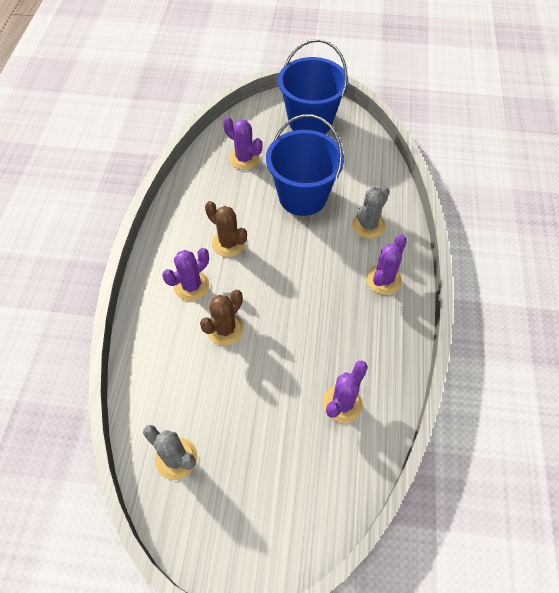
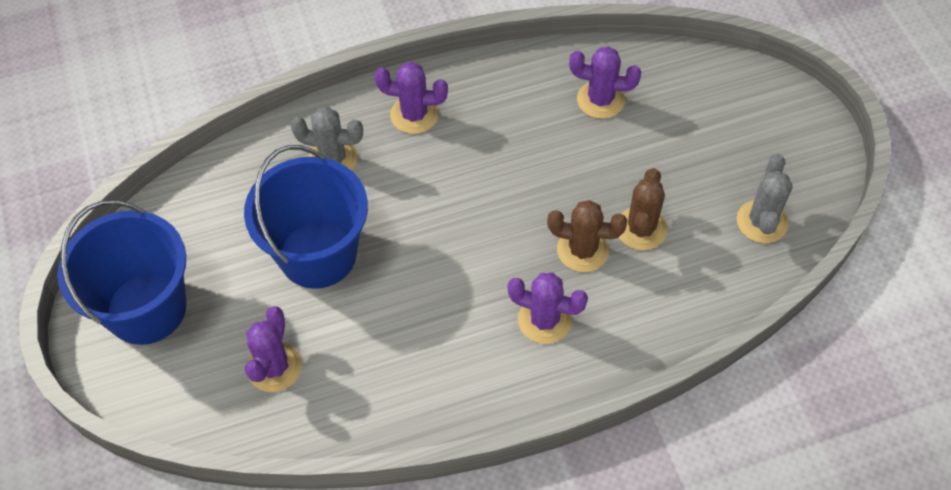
camera: 115 degrees left, 0 degrees up
(229, 243) = (450, 309): brown cactus -> brown cactus (641, 229)

